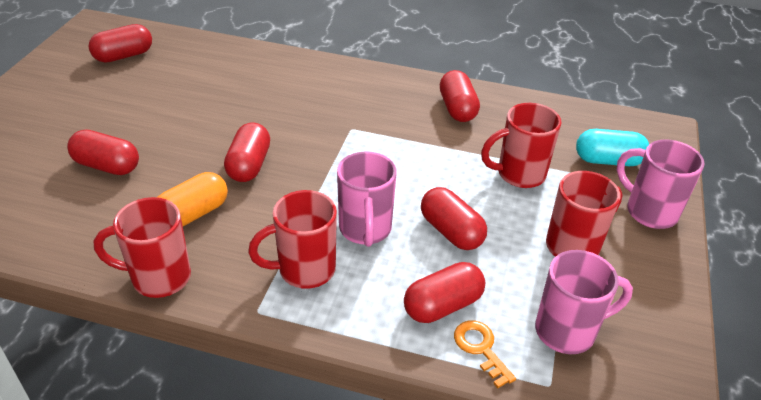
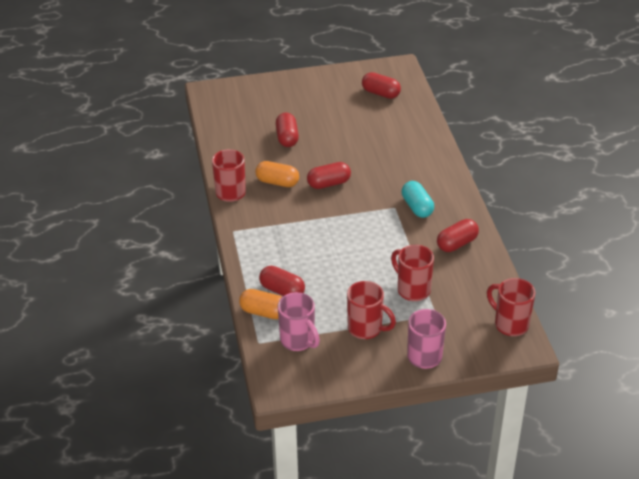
camera: 65 degrees right, 0 degrees up
(304, 270) = (269, 235): red mug -> red mug (510, 324)
(365, 230) = (314, 245): pink mug -> none
(451, 231) = (338, 277): red capsule -> none
(480, 349) = (264, 312): orange key -> orange capsule
(608, 160) = (462, 326): turquoise capsule -> turquoise capsule (417, 207)

